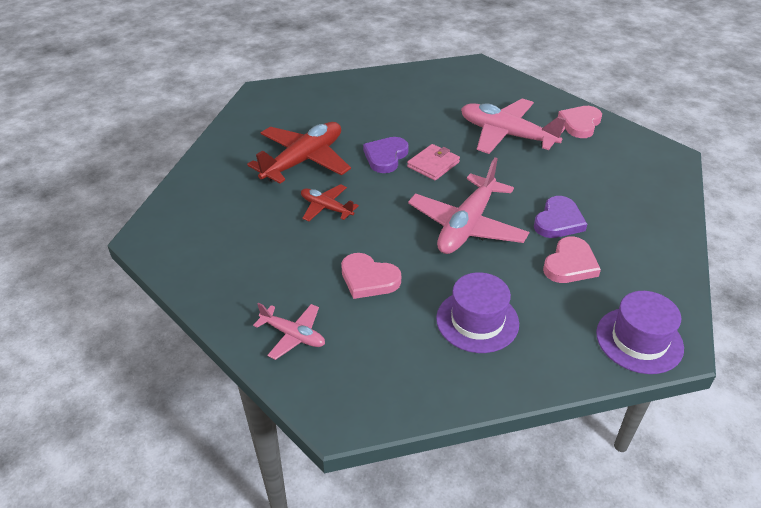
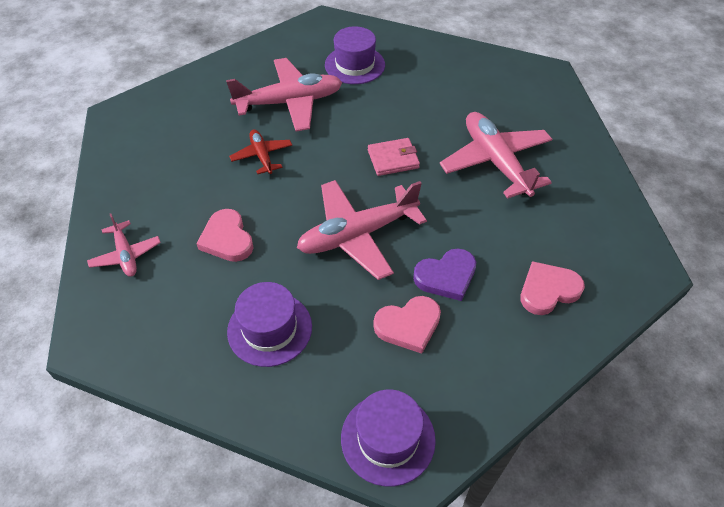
camera: 35 degrees right, 10 degrees up
(303, 160) = (289, 102): red plane -> pink plane
(327, 113) = (355, 65): none -> purple hat
(385, 157) = (360, 131): purple heart -> none
(580, 124) = (586, 185): pink heart -> pink heart (548, 290)

